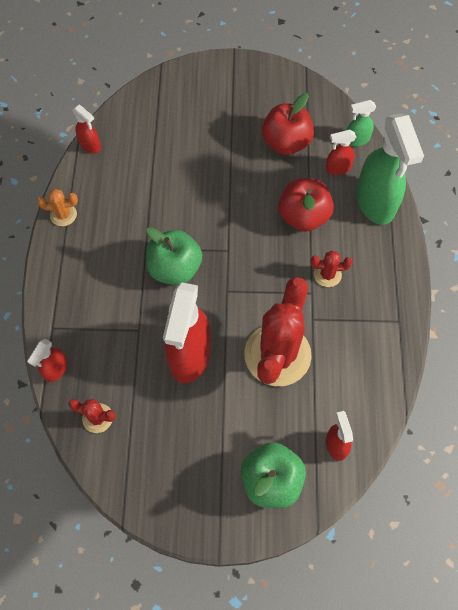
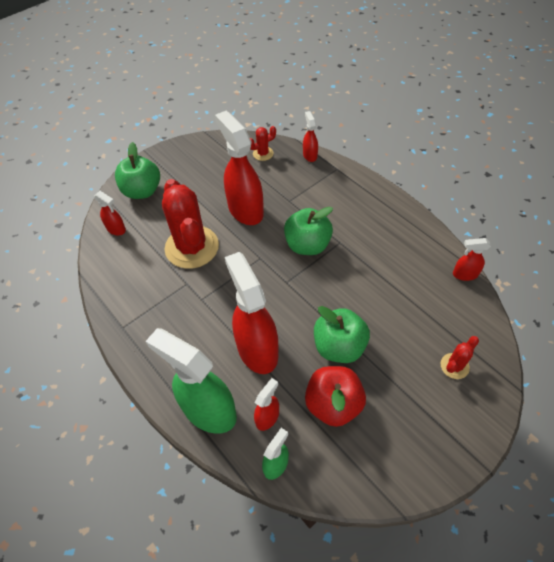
camera: 140 degrees right, 10 degrees down
(63, 215) = (414, 221): orange cactus -> none
(242, 172) = (339, 346): none -> green apple
(303, 216) = (257, 349): red apple -> red spray bottle
(327, 274) = (200, 320): red cactus -> red cactus (454, 366)

